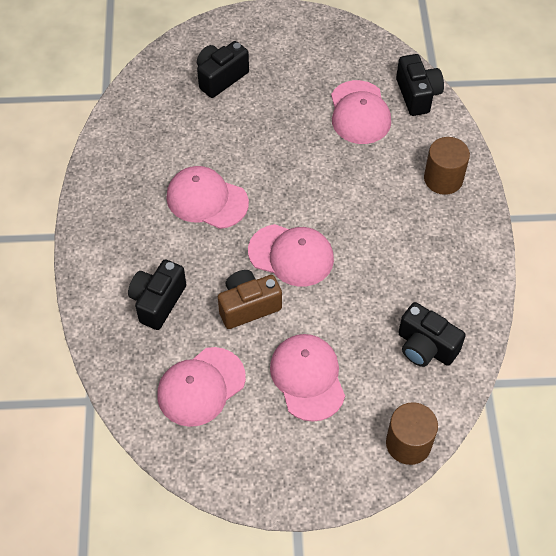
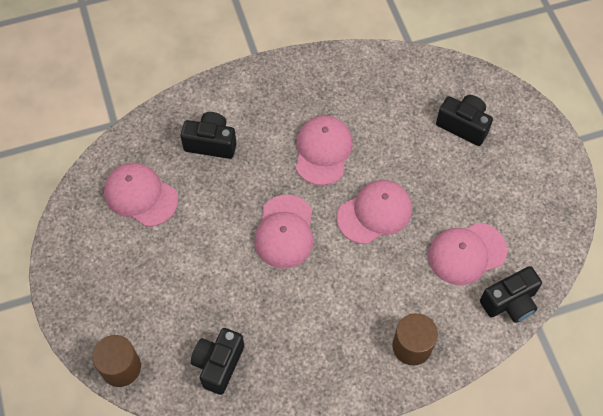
camera: 75 degrees right, 5 degrees up
(248, 306) = (224, 211): brown camera -> none
(307, 378) = (166, 273): pink cap -> pink cap (374, 213)

